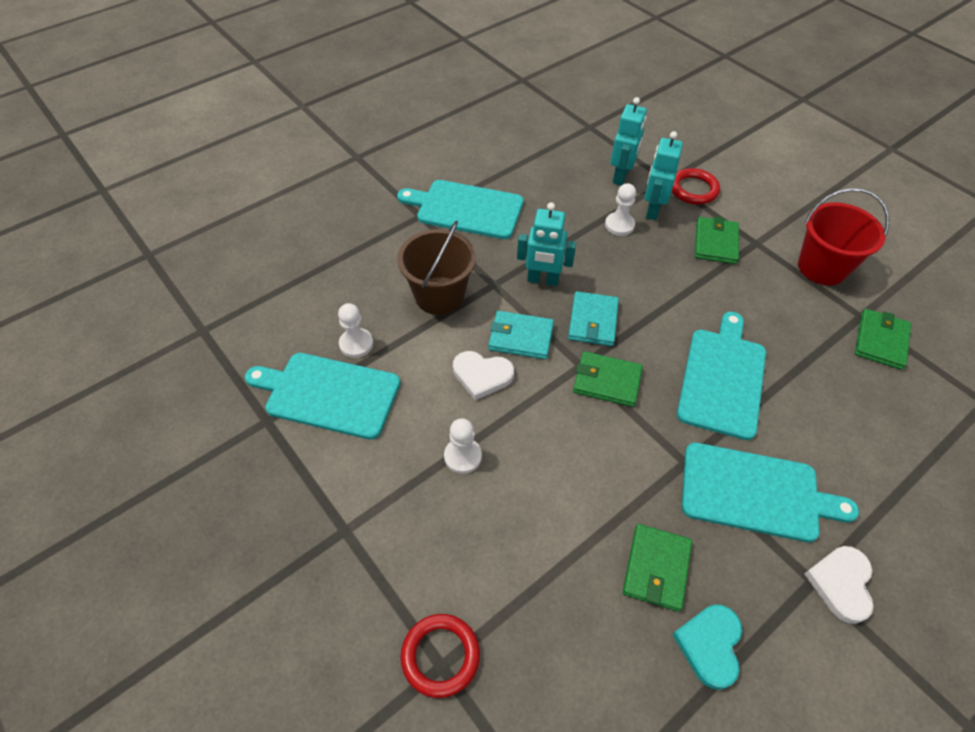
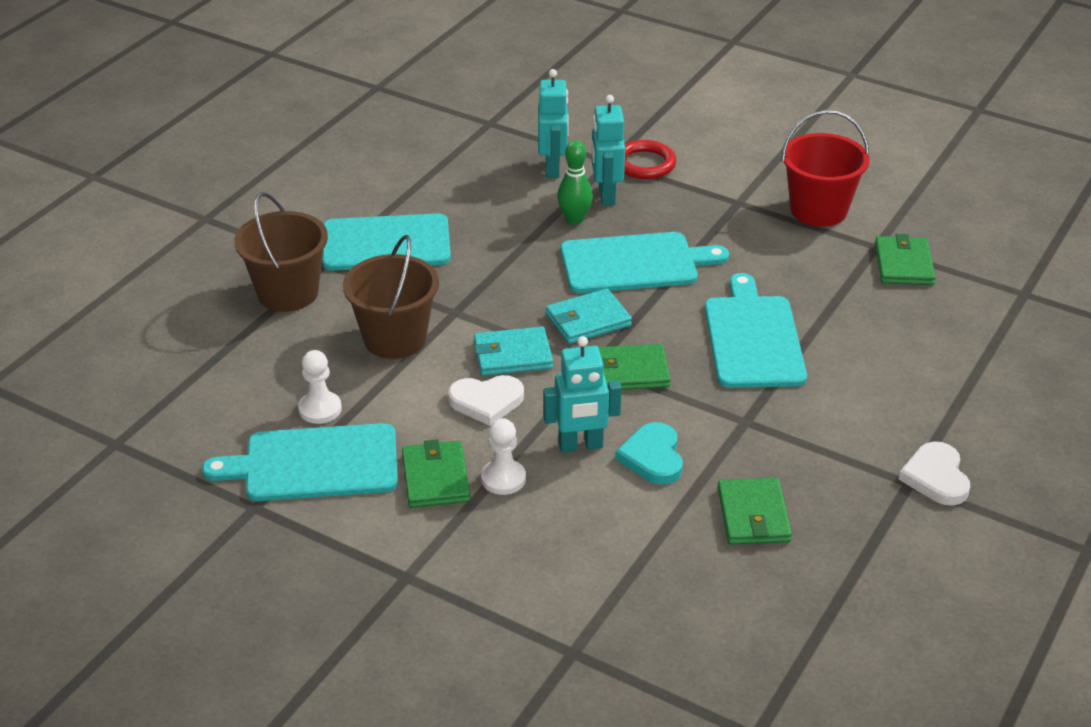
camera: 20 degrees left, 15 degrees down
(382, 233) = (288, 293): none -> brown bucket
(440, 656) = (567, 645): red ring -> none
(543, 280) = (510, 294): turquoise robot -> turquoise robot (580, 446)
(593, 321) = (588, 320): turquoise wallet -> turquoise wallet turned 75 degrees clockwise
(619, 225) = (574, 219): white pawn -> green bowling pin
(710, 645) = (830, 559): turquoise heart -> turquoise heart (652, 457)
(715, 243) = (692, 212): green wallet -> green wallet (435, 478)
(755, 492) = (826, 427): turquoise cutting board -> turquoise cutting board (634, 263)

